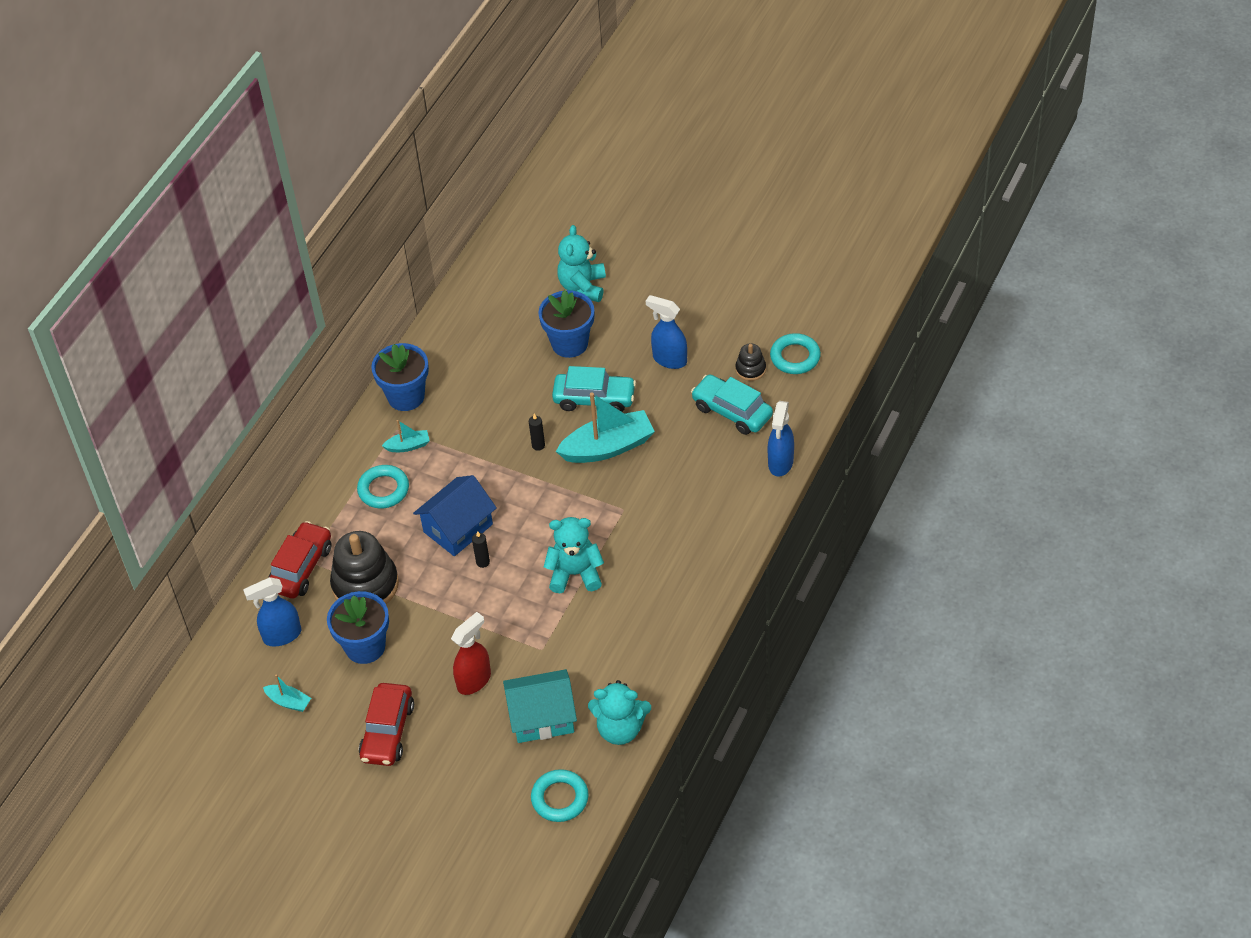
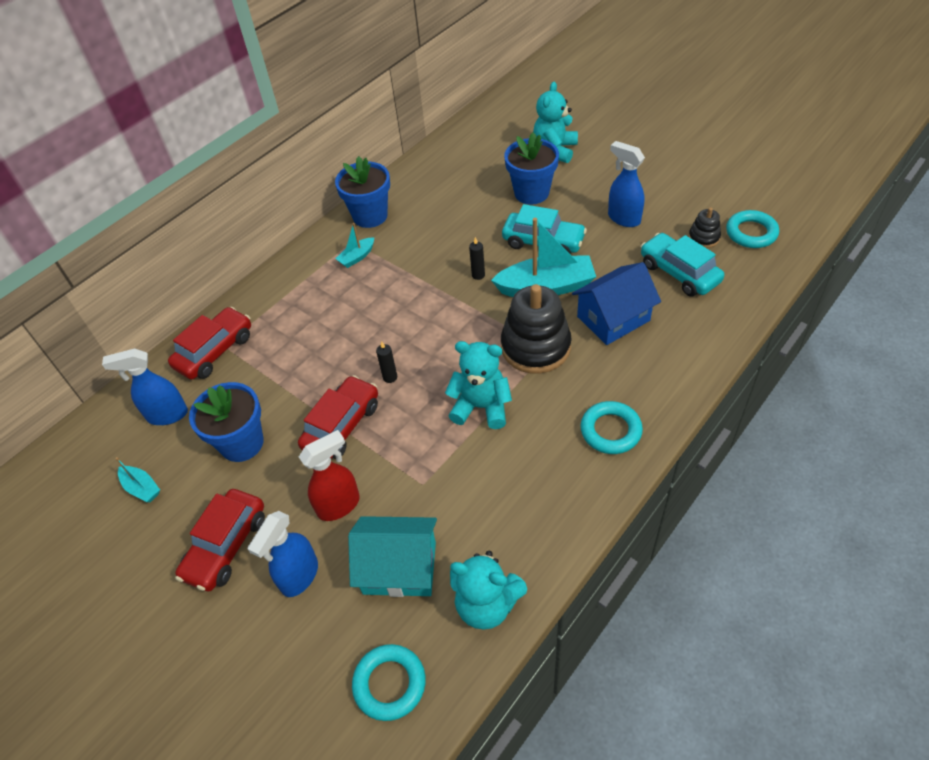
camera: 15 degrees right, 0 degrees up
(365, 585) = (267, 379): black stacking toy -> black stacking toy (535, 347)
(383, 490) = (320, 292): turquoise ring -> turquoise ring (610, 431)
(408, 446) = (357, 257): turquoise boat -> turquoise boat turned 135 degrees clockwise
(452, 614) = (342, 426): none -> red car
(458, 528) = (377, 339): blue house -> blue house (613, 318)
(780, 463) = (724, 330): blue spray bottle -> blue spray bottle (299, 576)

